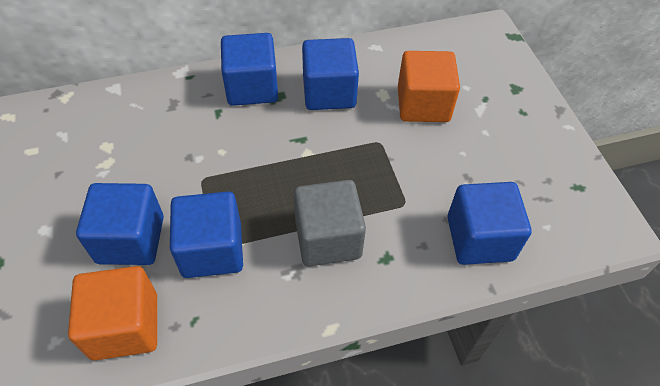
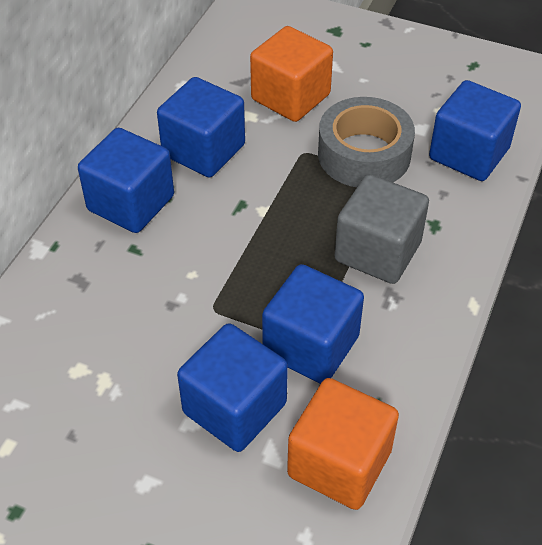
camera: 50 degrees left, 5 degrees down
(412, 176) = (364, 154): none -> grey tape

